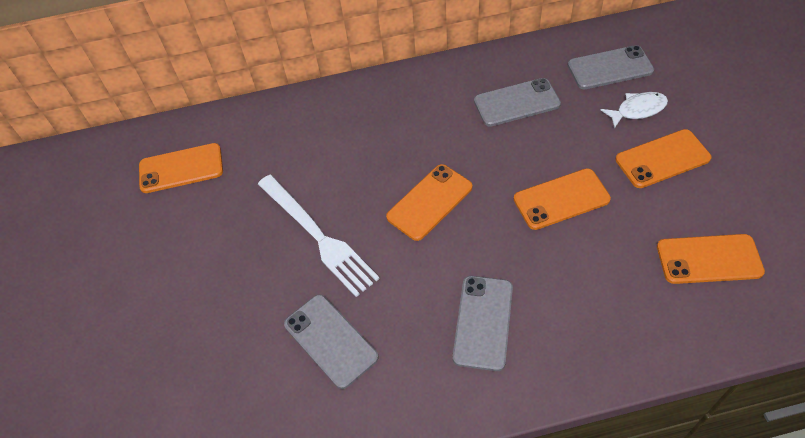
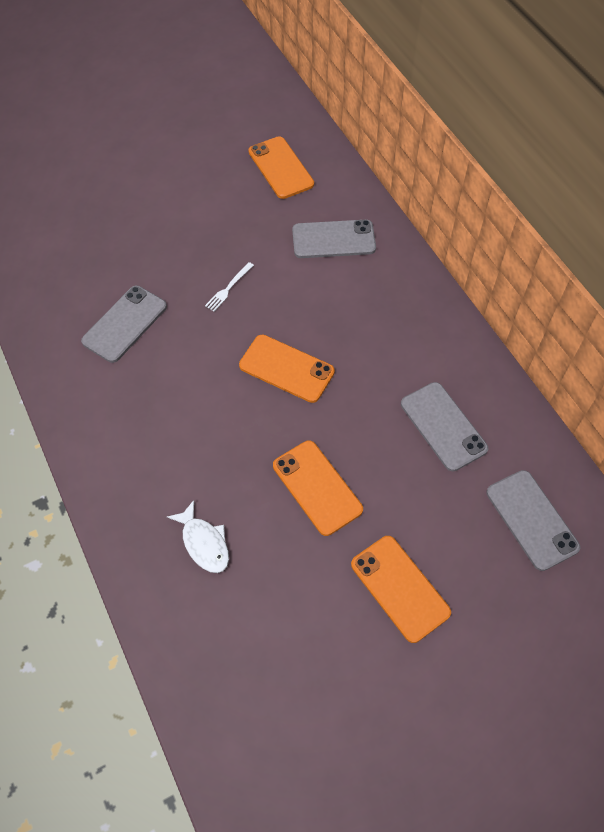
camera: 70 degrees right, 5 degrees up
(318, 236) = (228, 288): white fork -> white fork, size x0.42
(483, 322) = (159, 437): grey phone -> grey phone (333, 239)
(637, 110) = (470, 556): white fish -> white fish (204, 543)
(709, 259) = (268, 643): orange phone -> none

